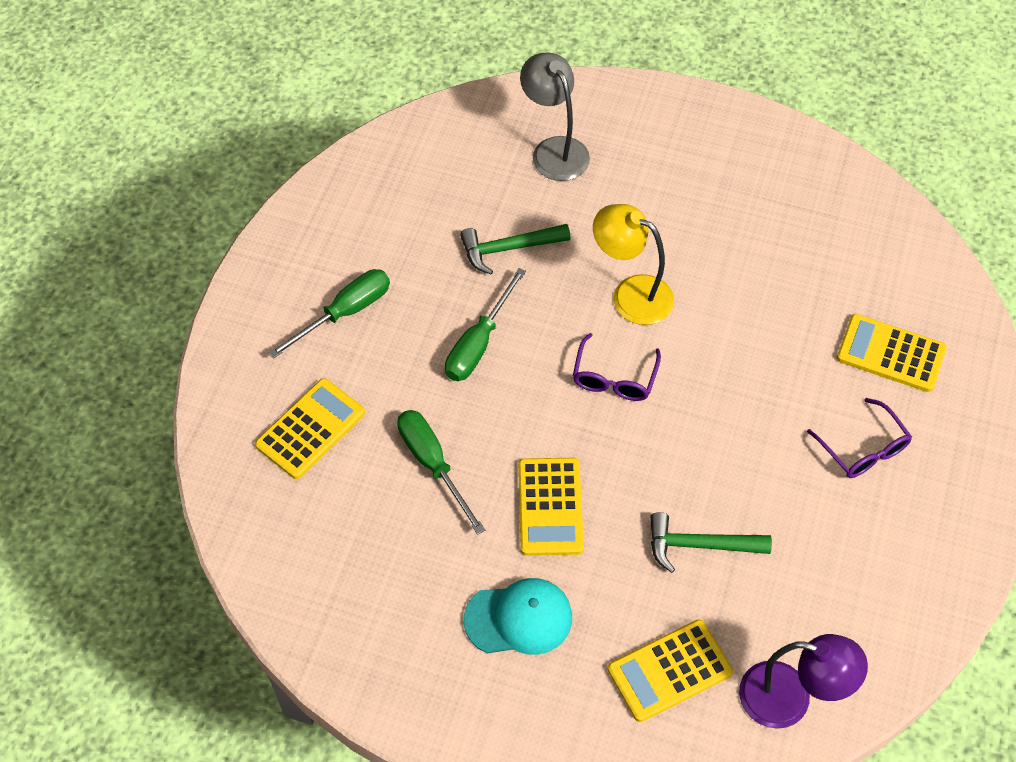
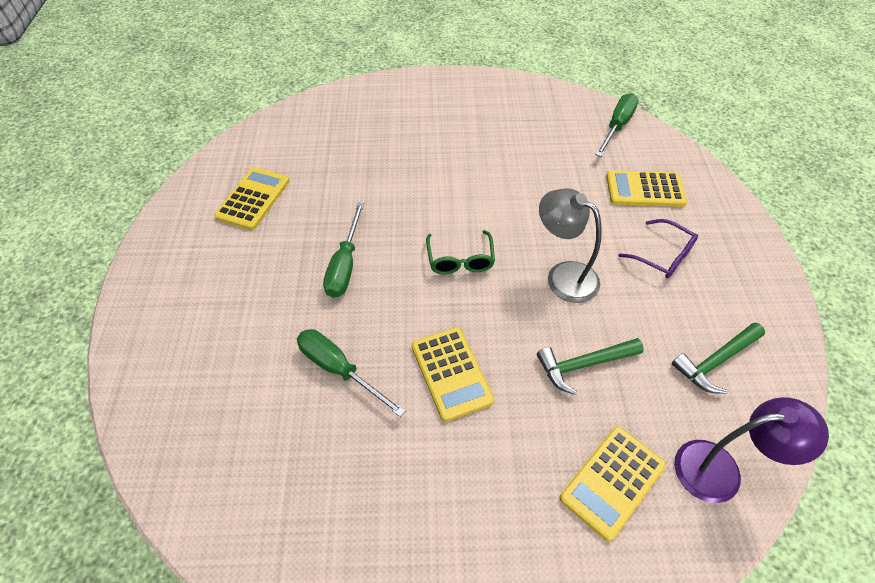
camera: 20 degrees left, 5 degrees down
(310, 429) = (221, 373): yellow calculator -> yellow calculator (253, 199)
(345, 313) = (227, 273): green screwdriver -> green screwdriver (617, 126)
(508, 249) = (344, 194): green hammer -> green hammer (716, 361)
(519, 618) = (463, 481): turquoise cap -> none
(554, 150) = (354, 126): grey lamp -> grey lamp (563, 276)
(614, 378) = (460, 260): purple glasses -> green glasses
(631, 294) = (447, 200): yellow lamp -> none

